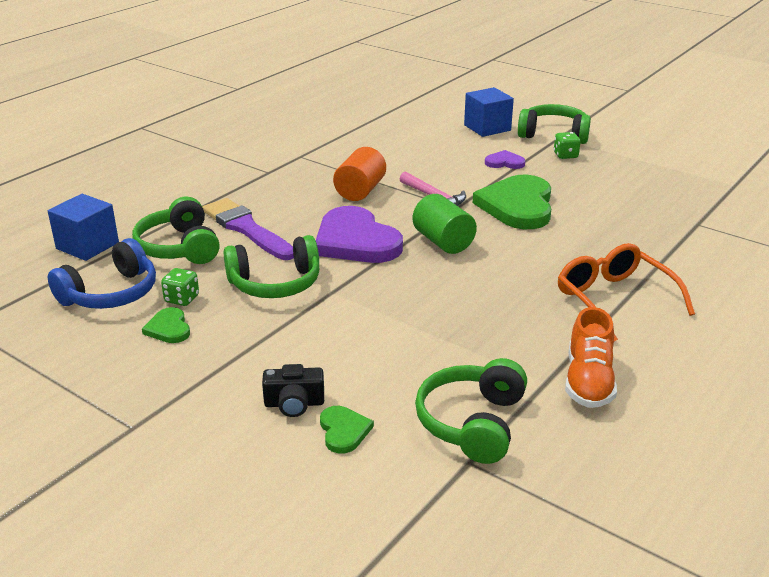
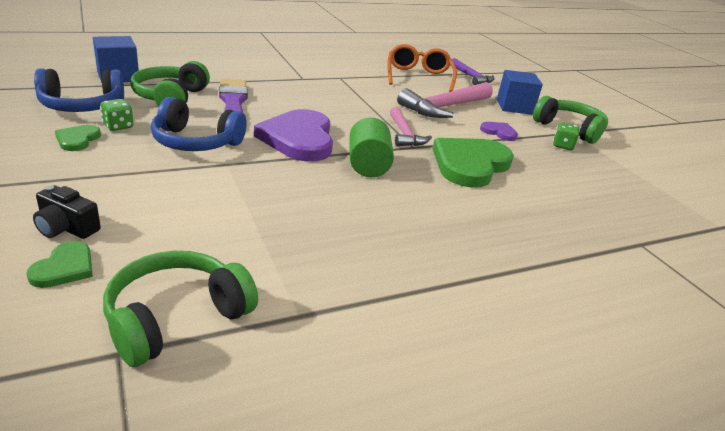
camera: 25 degrees right, 0 degrees up
(275, 283) = (196, 142): green headphones -> blue headphones
(360, 191) = (352, 110): orange cylinder -> none
(414, 106) = (471, 77): none -> purple hammer
(432, 153) = (445, 107): none -> pink hammer
(588, 382) = (341, 337): orange shoe -> none
(614, 300) = (468, 273): orange glasses -> orange glasses (418, 77)

